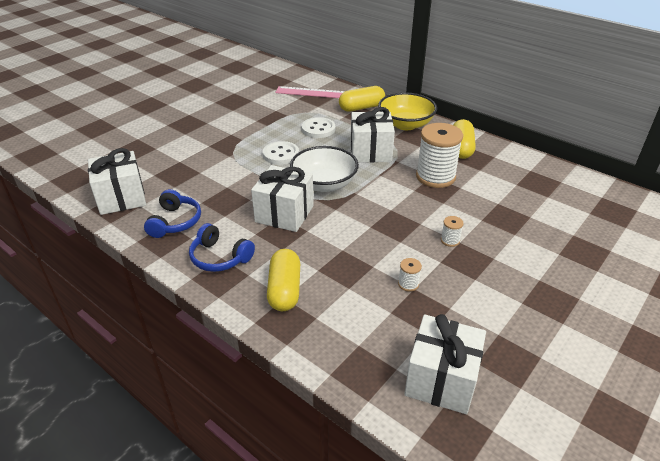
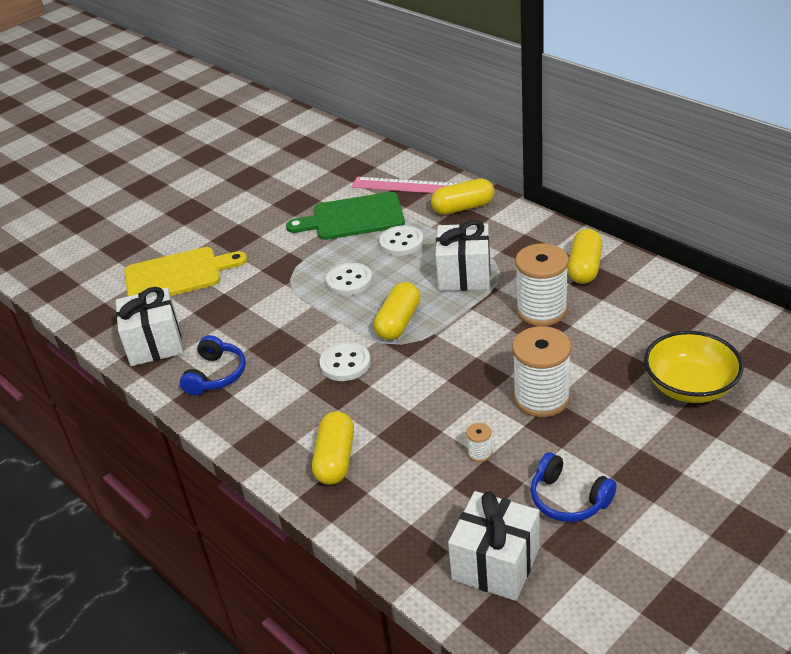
camera: 10 degrees right, 0 degrees up
(141, 148) = (178, 275): none -> yellow cutting board
(220, 257) = (265, 419): blue headphones -> blue headphones (568, 499)
(279, 112) = (353, 217): none -> green cutting board
(284, 214) = (345, 363): white gift -> white button
(324, 184) = (398, 322): white bowl -> yellow capsule
(405, 124) = (517, 232): yellow bowl -> yellow bowl (690, 386)
(450, 240) = (541, 398): white spool -> white spool, size x2.39

